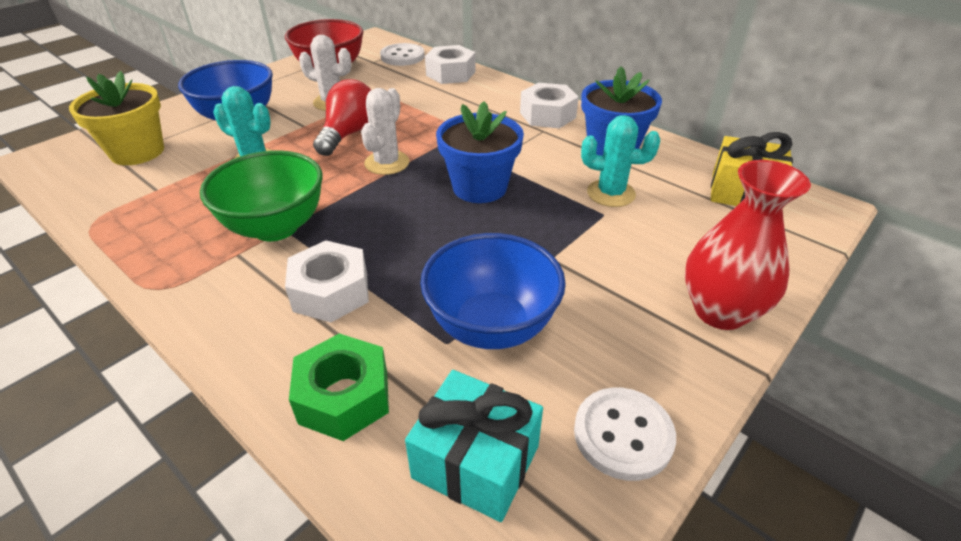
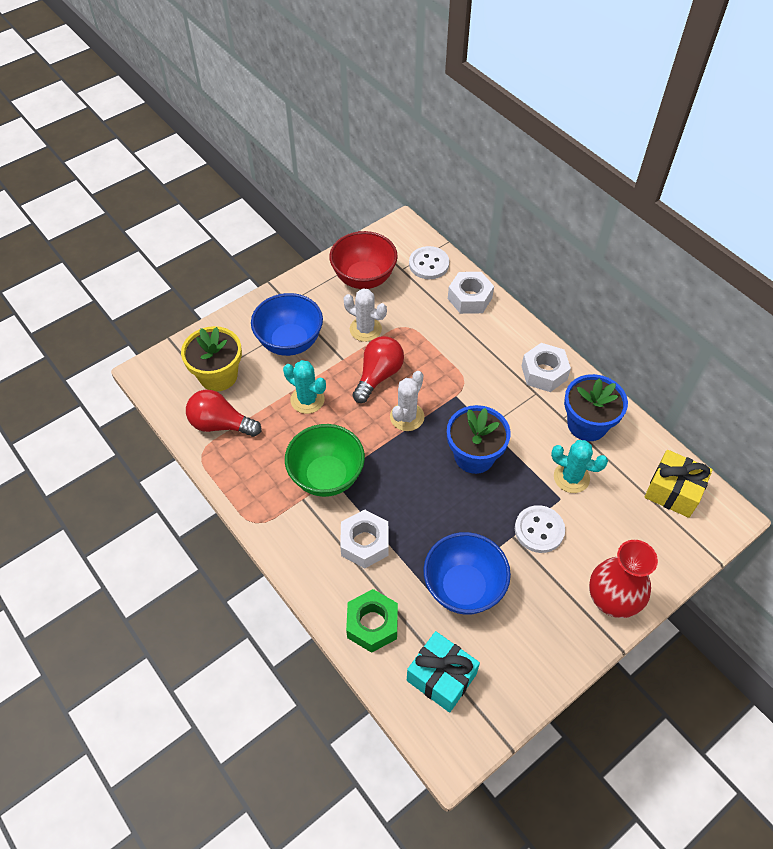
camera: 10 degrees right, 15 degrees up
(129, 193) = (221, 424): none -> red light bulb
(623, 435) = (525, 675): white button -> white button (539, 530)

